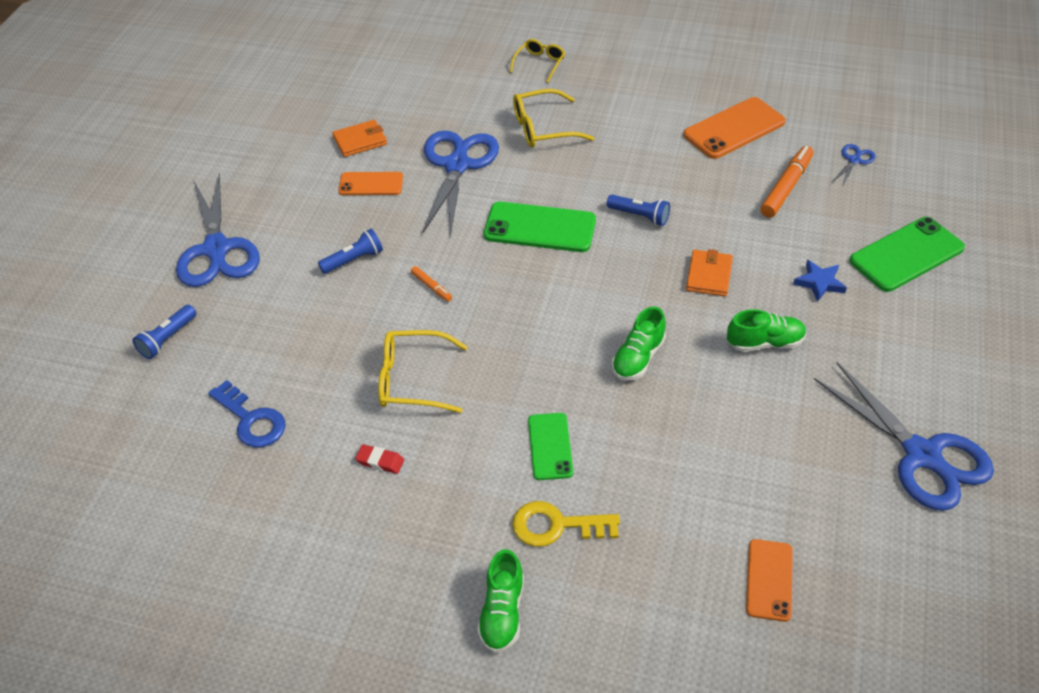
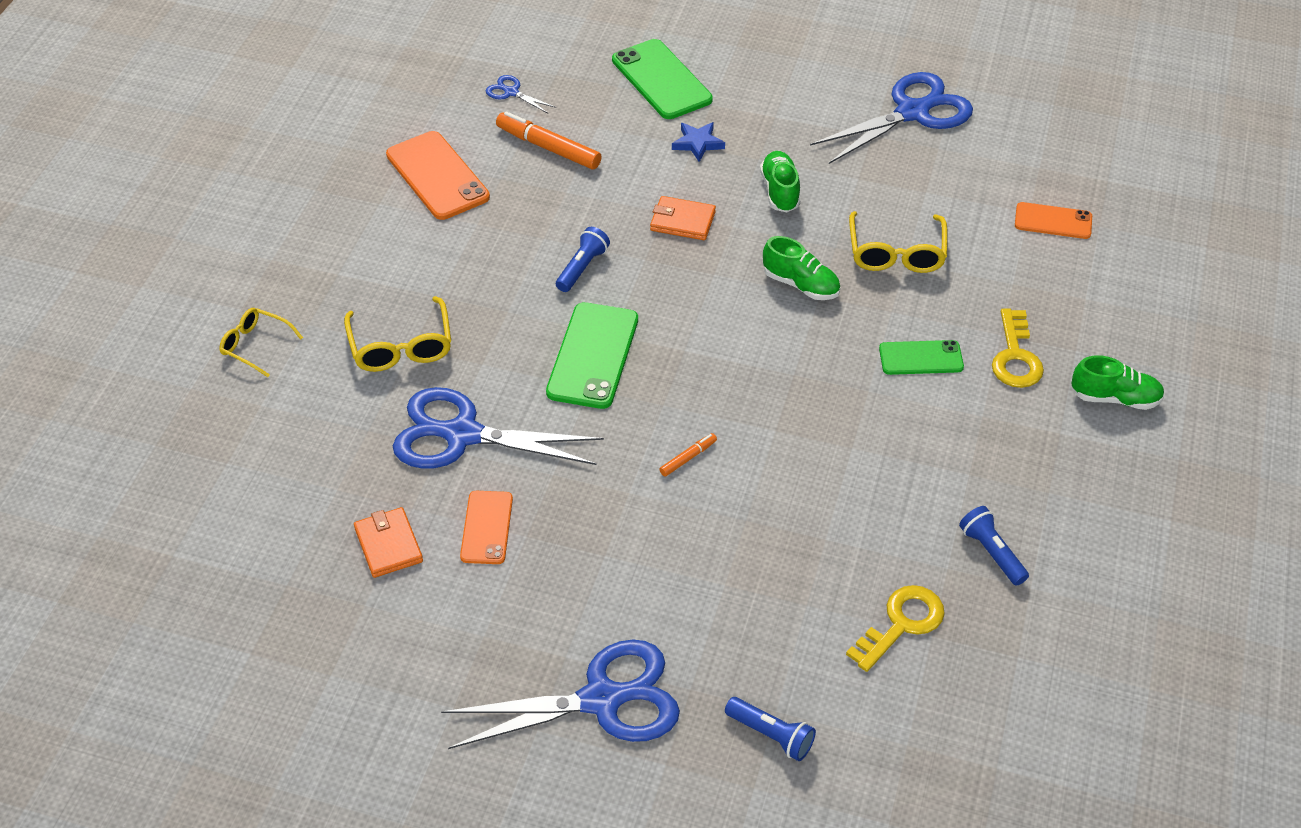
camera: 90 degrees left, 0 degrees up
(251, 420) = (901, 624): blue key -> yellow key
(354, 260) = (635, 538): blue flashlight -> blue flashlight (991, 553)
(380, 461) = (951, 497): red eraser -> none
(412, 380) = (835, 473): yellow glasses -> yellow glasses (896, 253)

